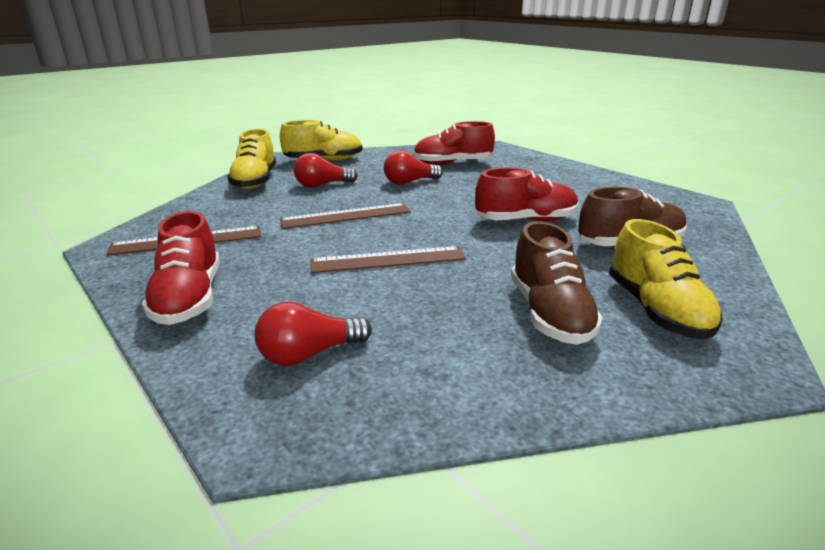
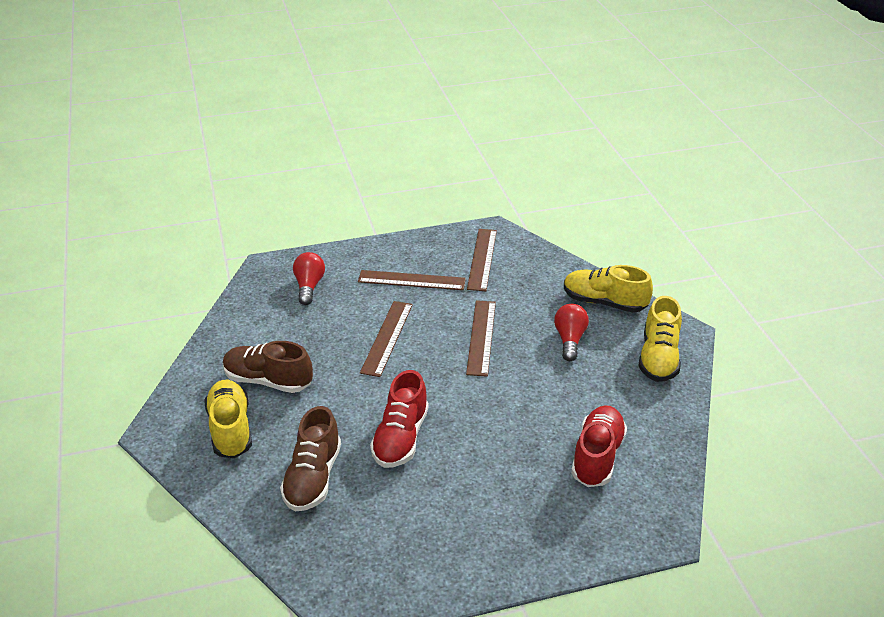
camera: 115 degrees right, 10 degrees up
(189, 298) = (396, 256): red shoe -> none
(253, 272) = (411, 280): none -> brown ruler
(409, 182) = (547, 399): red light bulb -> none
(656, 310) = (230, 429): yellow shoe -> yellow shoe turned 60 degrees clockwise

